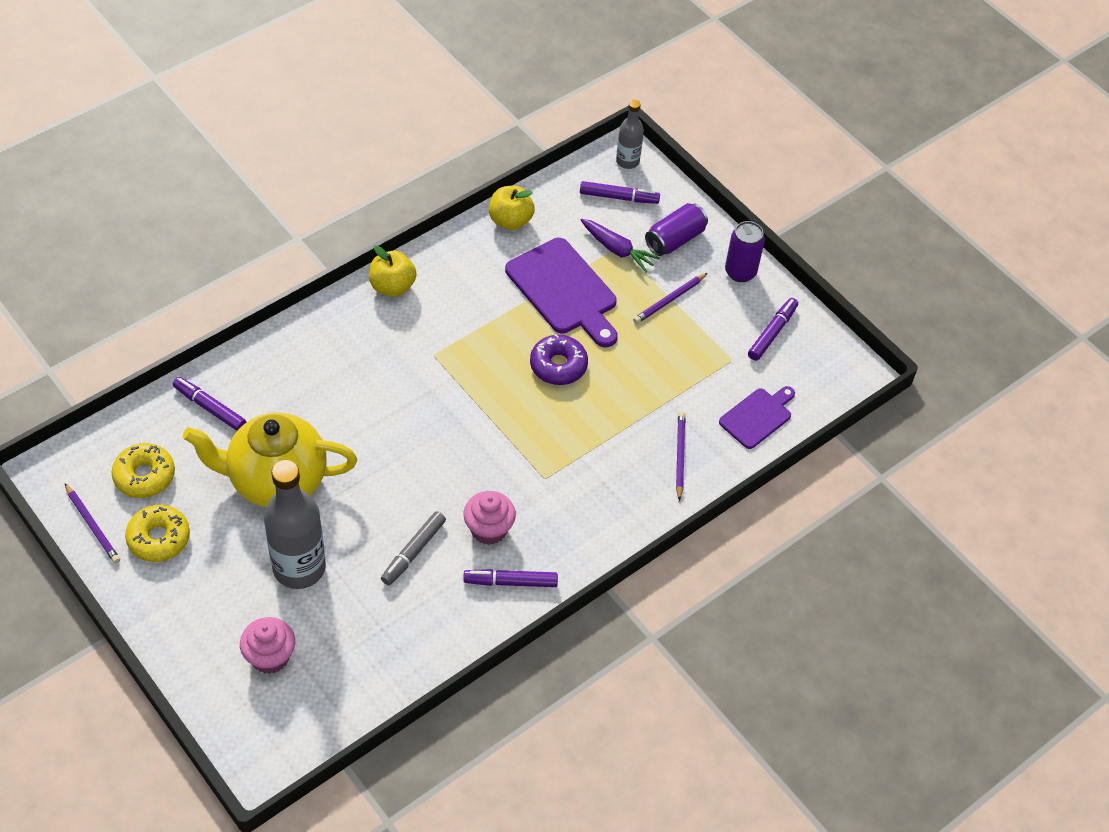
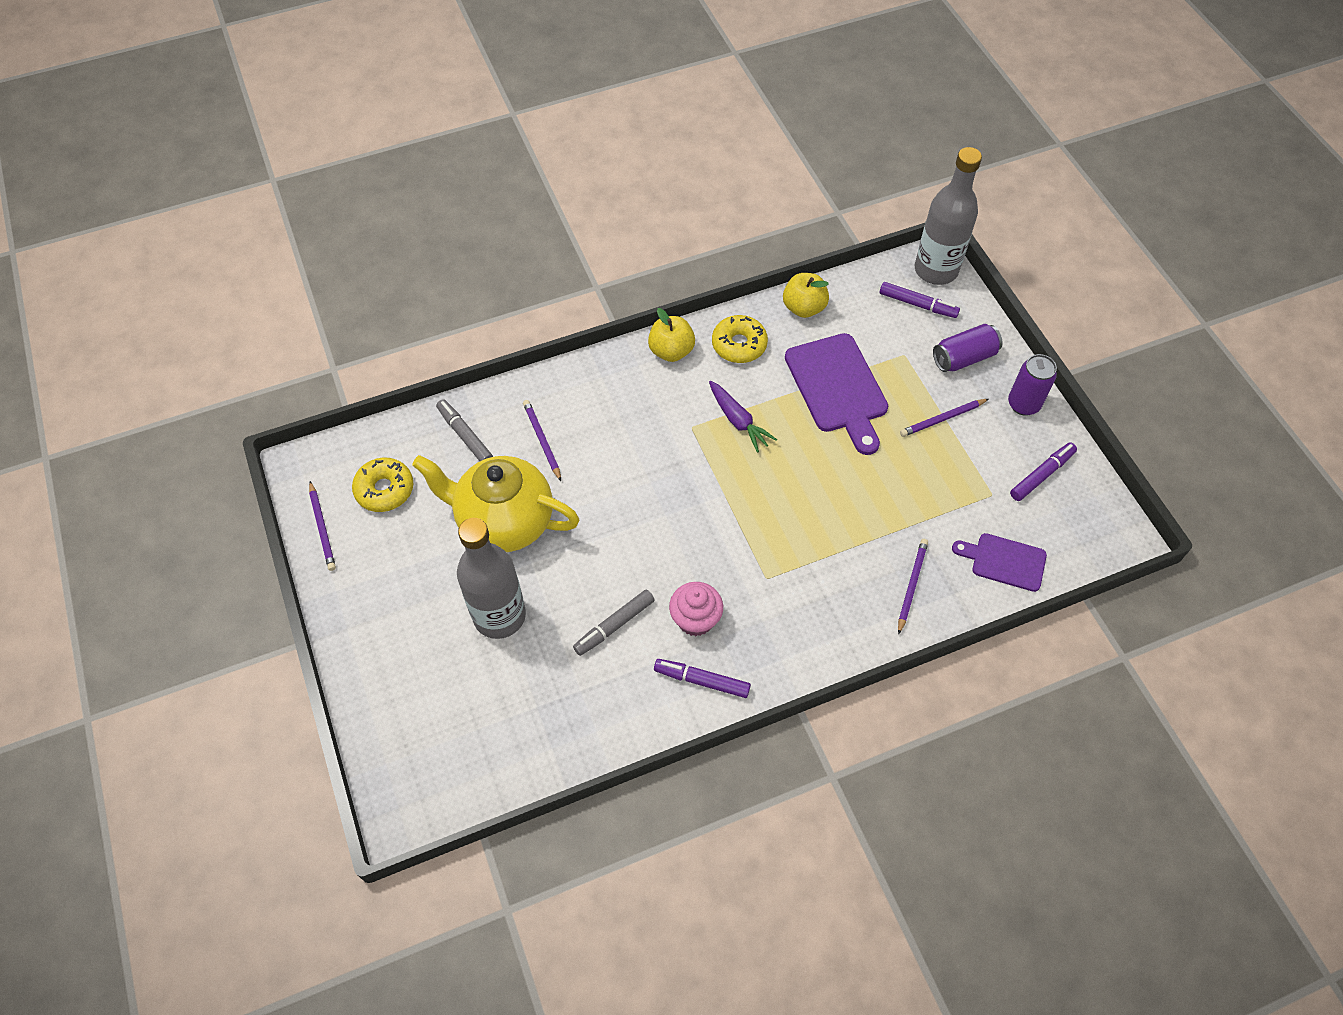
camera: 20 degrees right, 5 degrees up
(159, 538) = (378, 555): yellow donut -> yellow donut (739, 345)
(210, 408) = (465, 435): purple marker -> grey marker
(270, 657) = (444, 702): pink cupcake -> none
(290, 397) = (542, 440): none -> purple pencil
(558, 365) = (811, 463): purple donut -> none
(617, 250) = (902, 357): purple carrot -> purple carrot (738, 421)
(627, 161) = (936, 270): grey bottle -> grey bottle, size x1.86
(757, 417) = (1004, 561): purple cutting board -> purple cutting board turned 135 degrees counterclockwise

